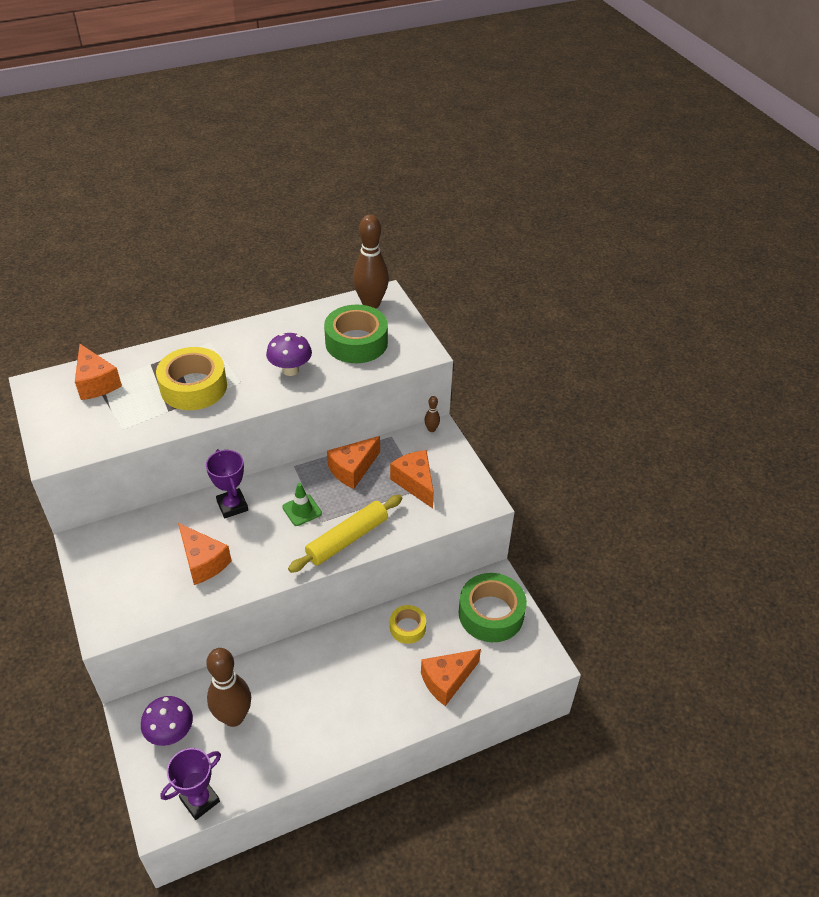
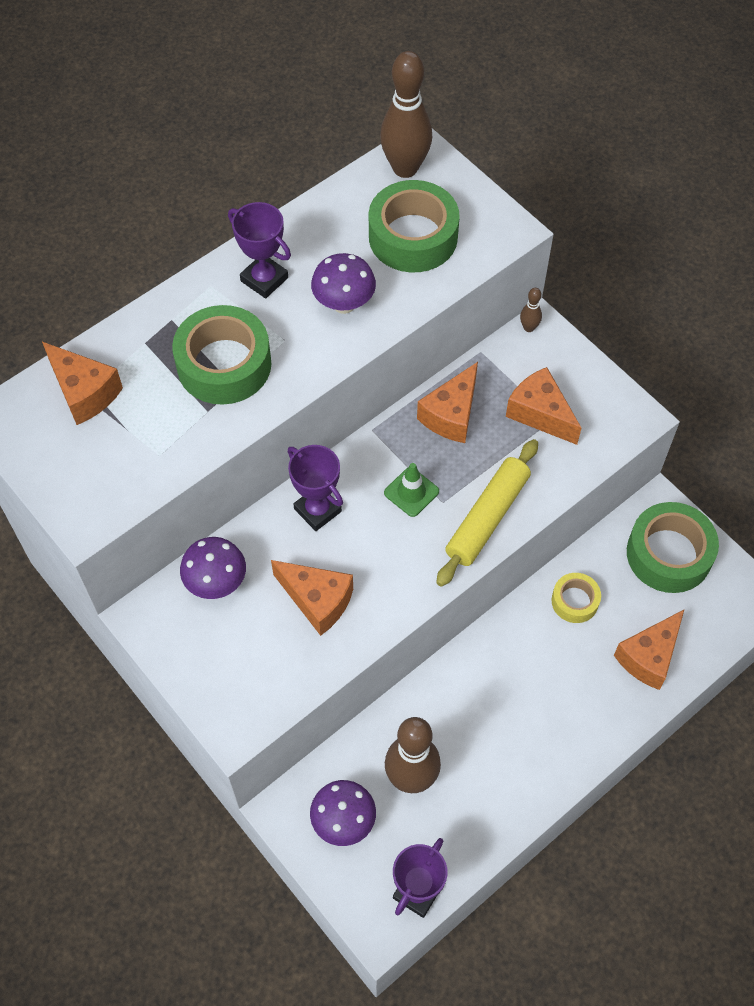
camera: 15 degrees left, 15 degrees up
(141, 533) = (216, 583): none -> purple mushroom
(193, 387) = (224, 364): yellow tape -> green tape
(246, 346) = (264, 279): none -> purple trophy

